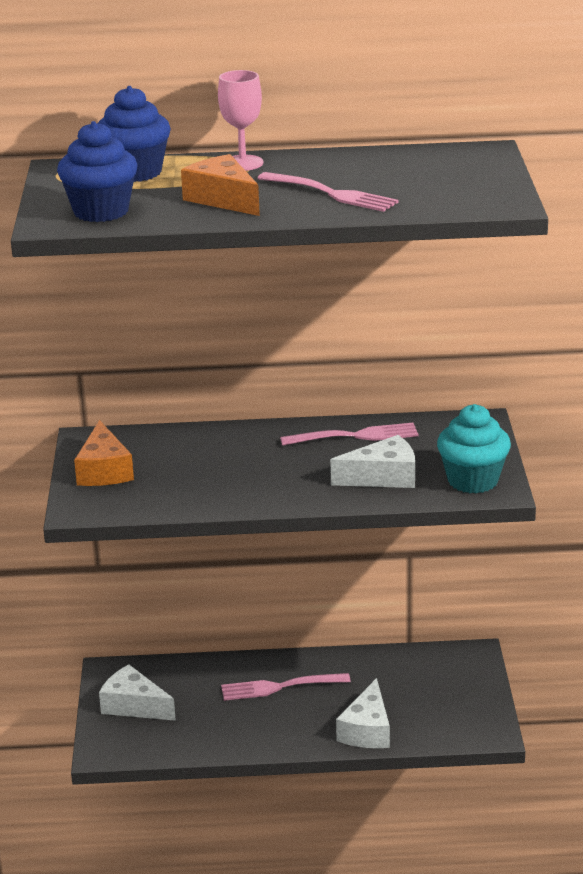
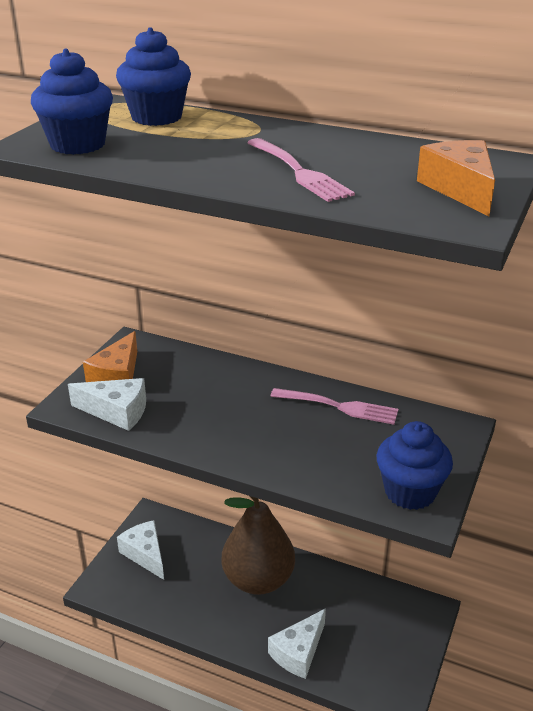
camera: 25 degrees right, 5 degrees up
(223, 199) = (194, 156): orange cheese -> orange cheese (460, 189)
(242, 163) = (256, 127): pink goblet -> none
(279, 687) = (258, 580): pink fork -> brown pear
(383, 477) = (331, 459): white cheese -> white cheese (117, 411)
(473, 480) = (410, 492): turquoise cupcake -> blue cupcake

